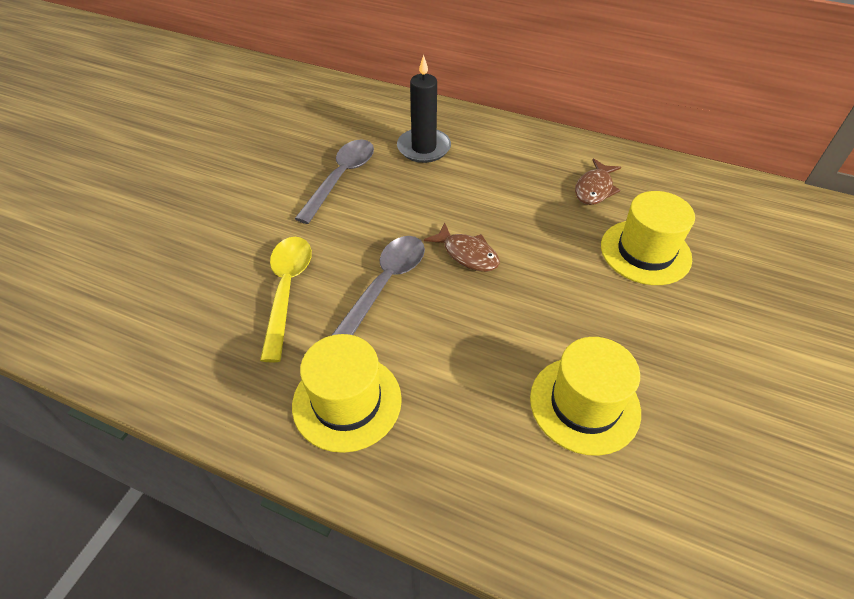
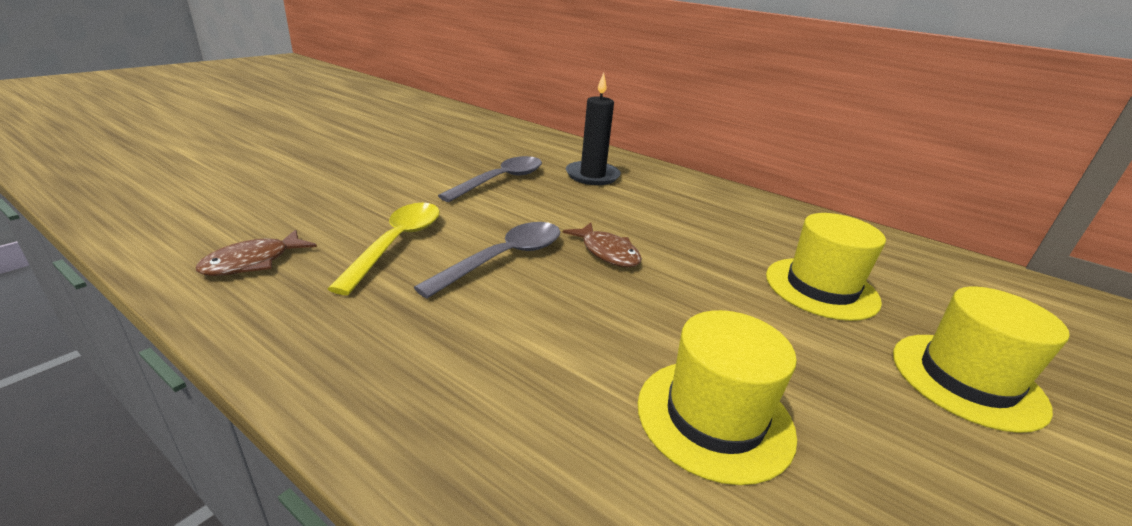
camera: 10 degrees right, 20 degrees down
(347, 402) = (403, 347): yellow hat -> yellow hat (967, 380)
(594, 189) = (767, 230): brown fish -> brown fish (253, 262)

